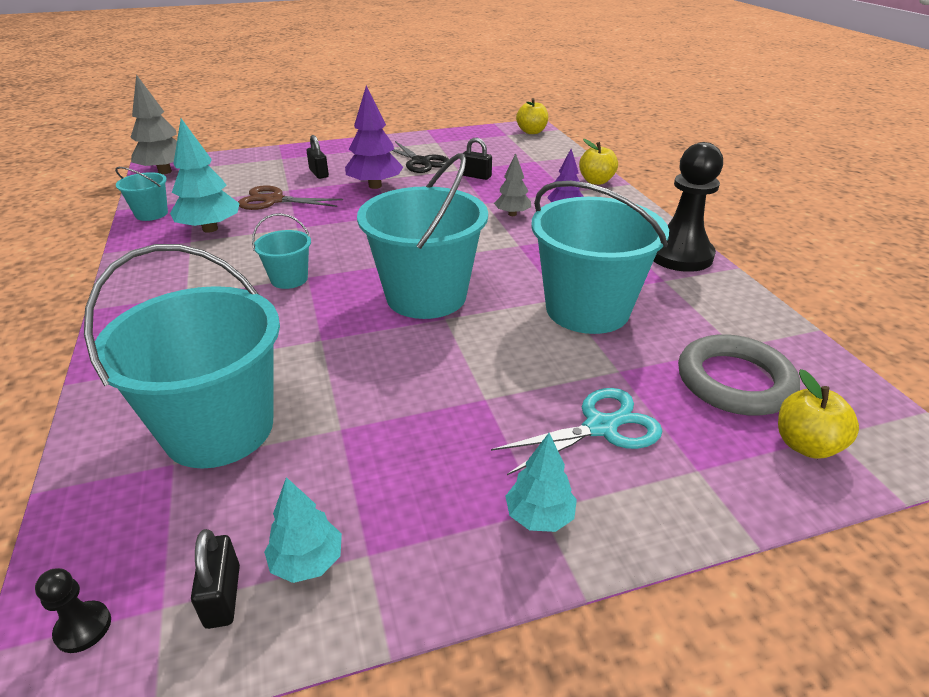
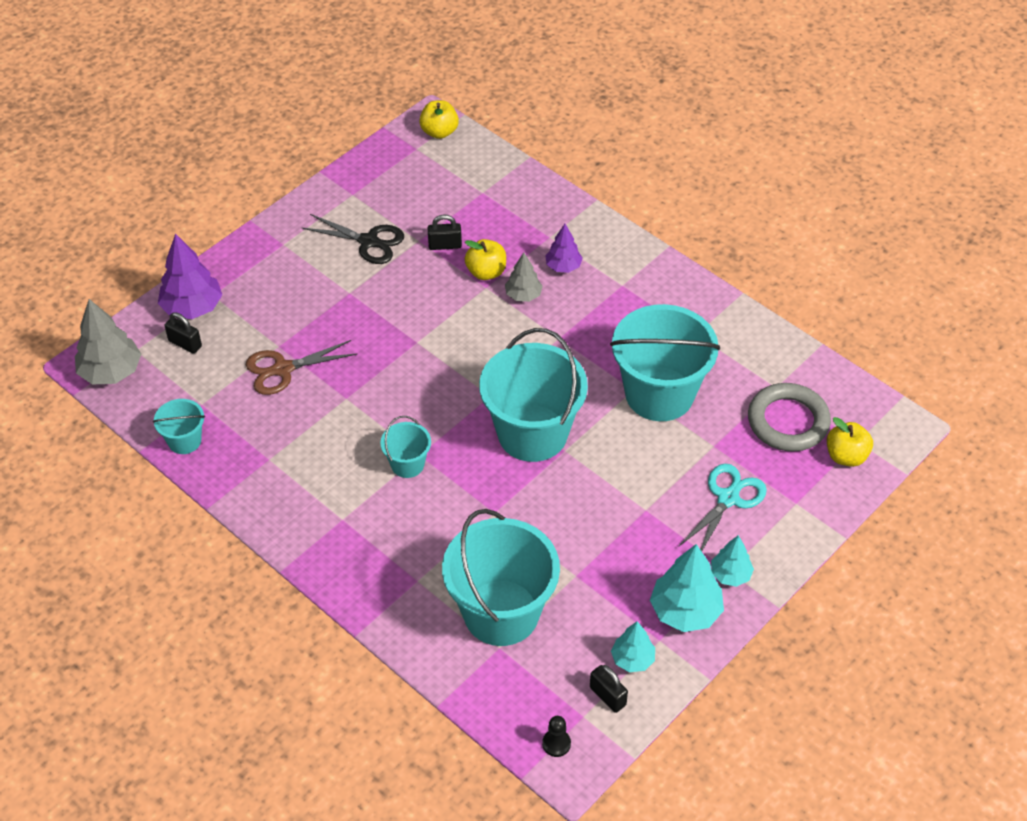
camera: 30 degrees left, 15 degrees up
(210, 229) = (268, 435): turquoise tree -> turquoise tree (685, 611)
(319, 173) = (282, 306): black padlock -> black padlock (185, 344)
(375, 186) = (360, 304): purple tree -> purple tree (192, 308)
(596, 181) = (564, 208): yellow apple -> yellow apple (486, 272)
(680, 255) = (692, 296): black pawn -> none

